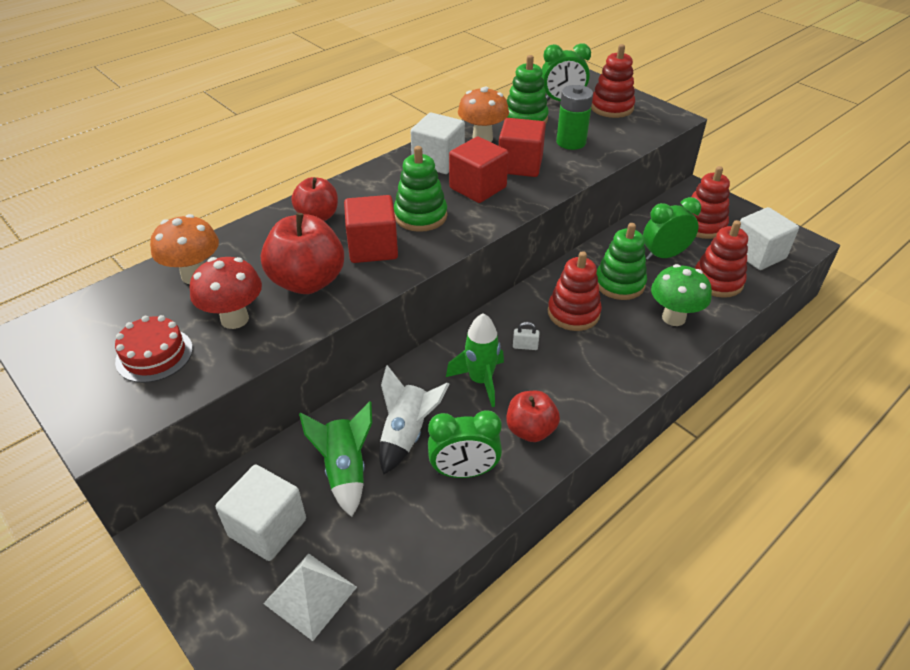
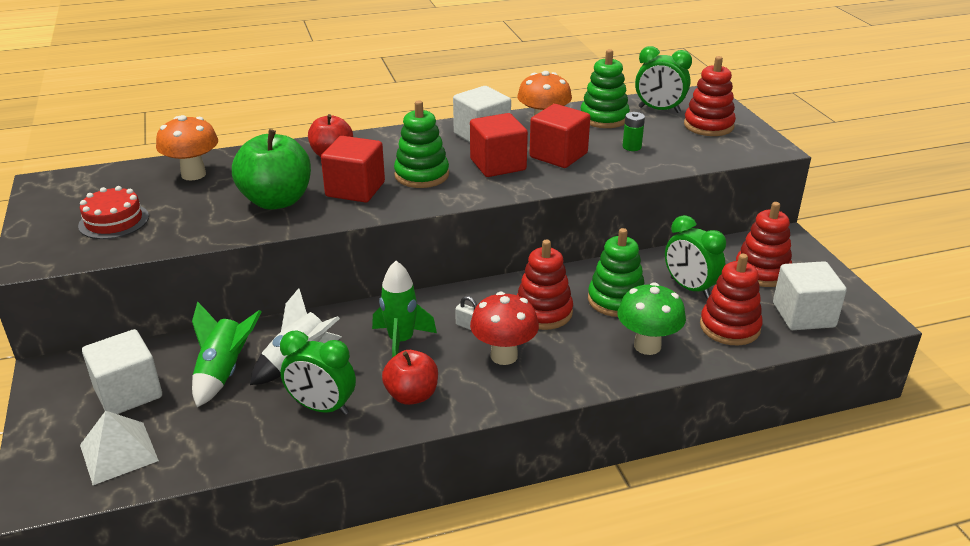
camera: 25 degrees right, 10 degrees down
(234, 319) = (194, 212): red mushroom -> red mushroom (504, 356)
(308, 282) = (276, 201): red apple -> green apple
(571, 142) = (631, 147): green battery -> green battery, size x0.57
(664, 255) = (690, 288): green clock -> green clock turned 135 degrees counterclockwise

